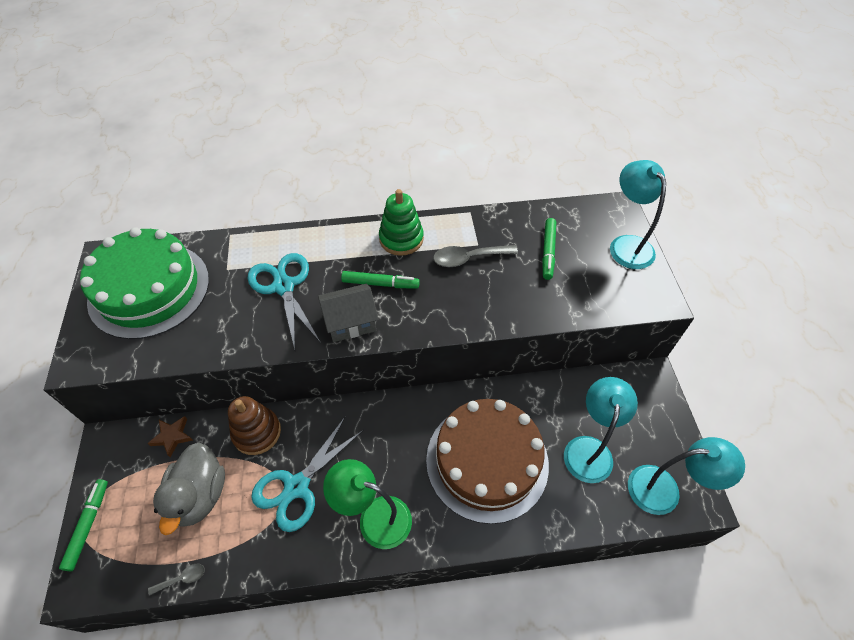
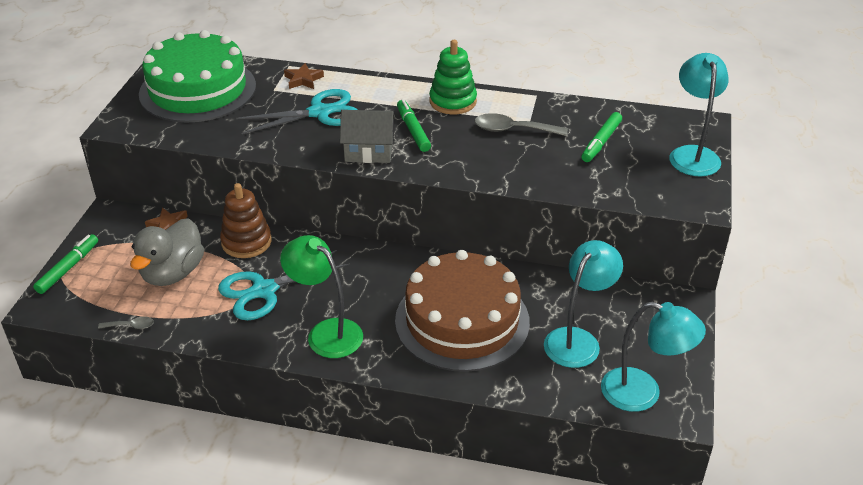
camera: 20 degrees right, 15 degrees down
(251, 249) = (303, 80): none -> brown star
(284, 286) = (320, 113): turquoise scissors -> turquoise scissors turned 75 degrees clockwise
(380, 284) = (413, 130): green marker -> green marker turned 135 degrees counterclockwise

